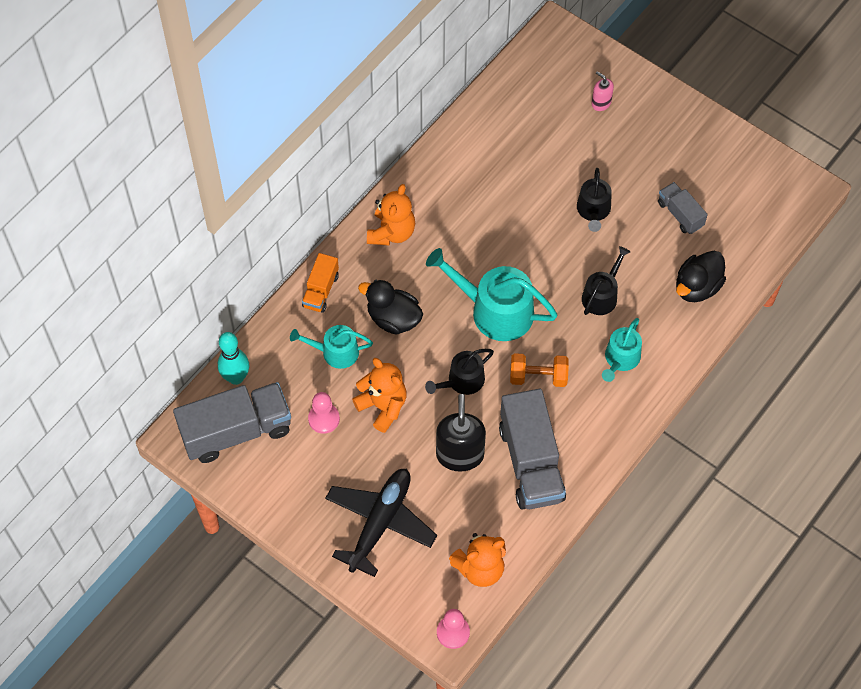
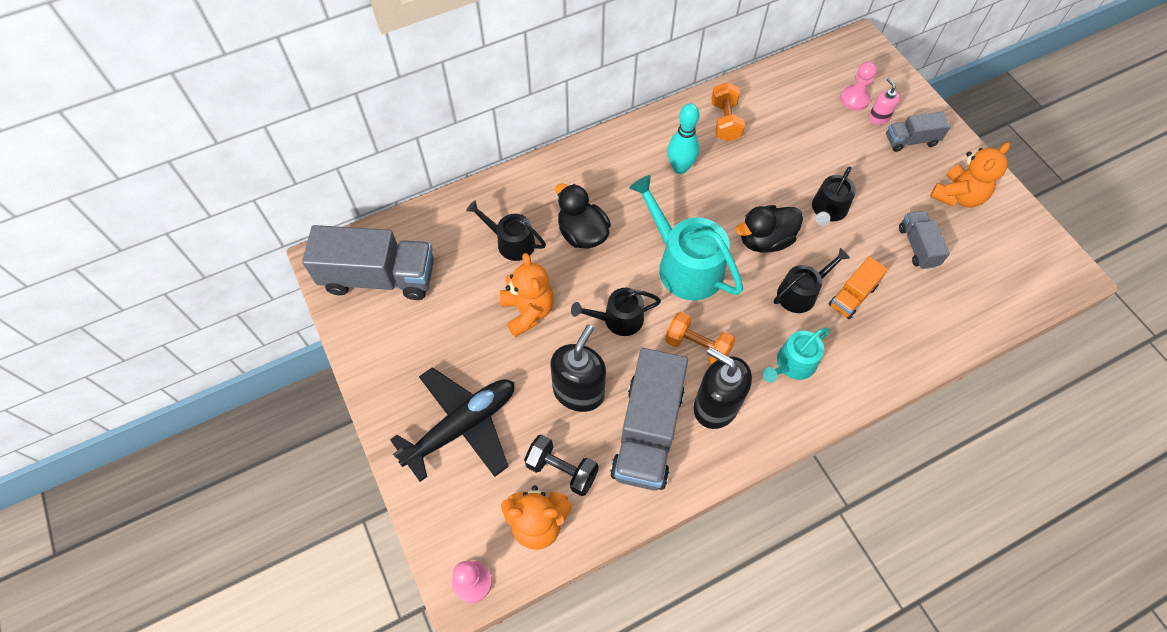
camera: 25 degrees right, 0 degrees up
(236, 377) = (408, 228): turquoise bowling pin -> turquoise bowling pin (680, 168)
(321, 290) = (529, 182): orange truck -> orange truck (852, 296)
(324, 419) = (465, 299): pink pawn -> pink pawn (854, 99)
(335, 352) = (511, 242): turquoise watering can -> black watering can
(391, 232) = (621, 157): orange teddy bear -> orange teddy bear (957, 196)
(467, 160) = (725, 121): none -> orange dumbbell
(478, 521) = (561, 470): none -> black dumbbell
(575, 419) = (715, 406): none -> black soap dispenser
(637, 115) = (911, 140): none -> grey truck
(697, 287) = (906, 324): black duck -> black duck (765, 240)

